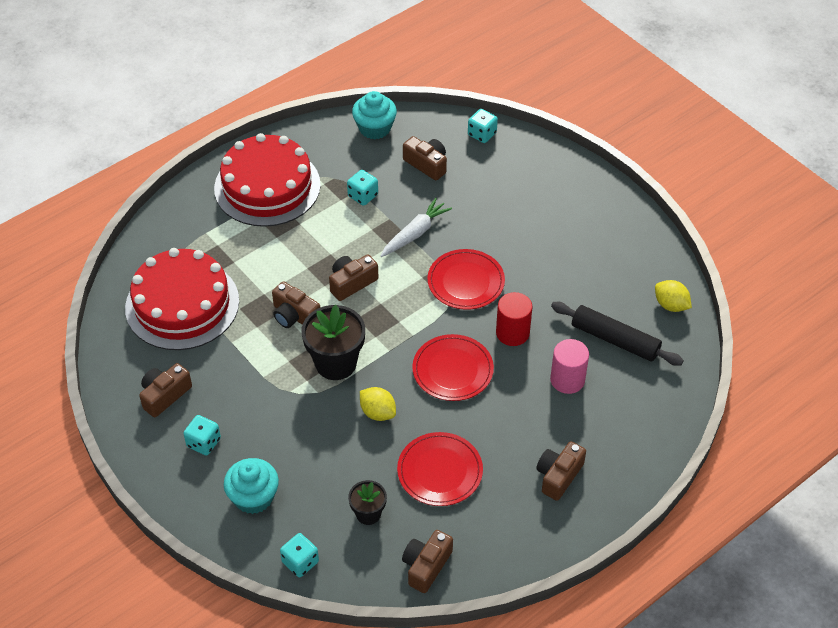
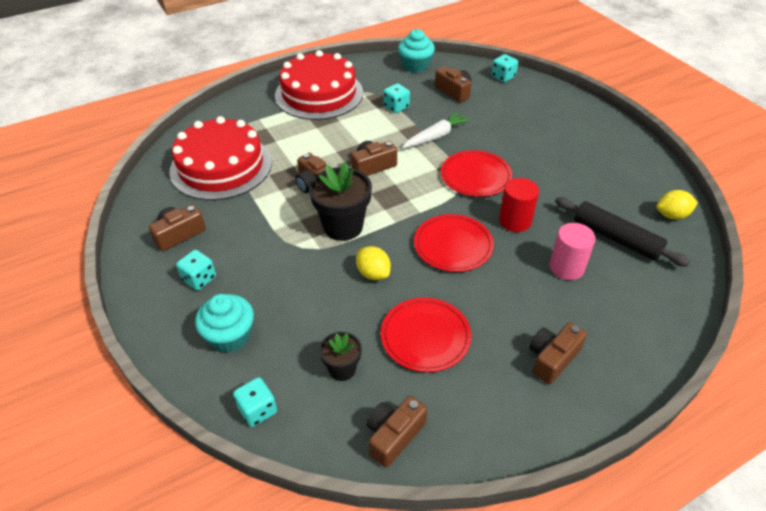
camera: 10 degrees right, 5 degrees down
(670, 305) = (671, 215): yellow lemon -> yellow lemon turned 60 degrees counterclockwise

